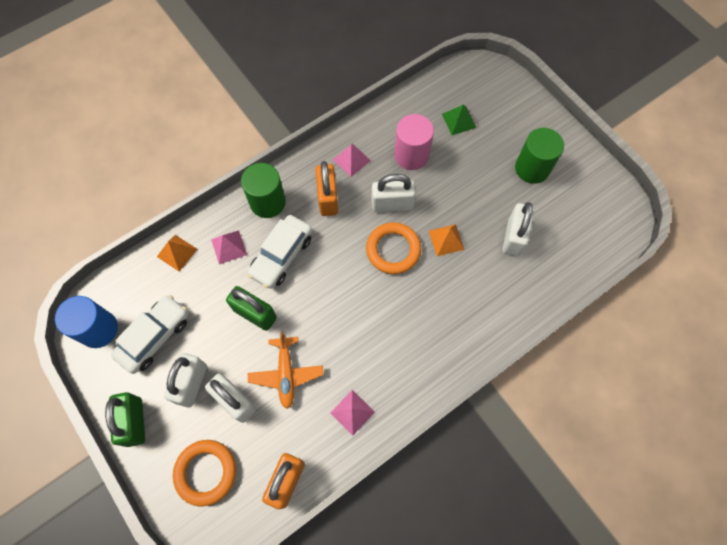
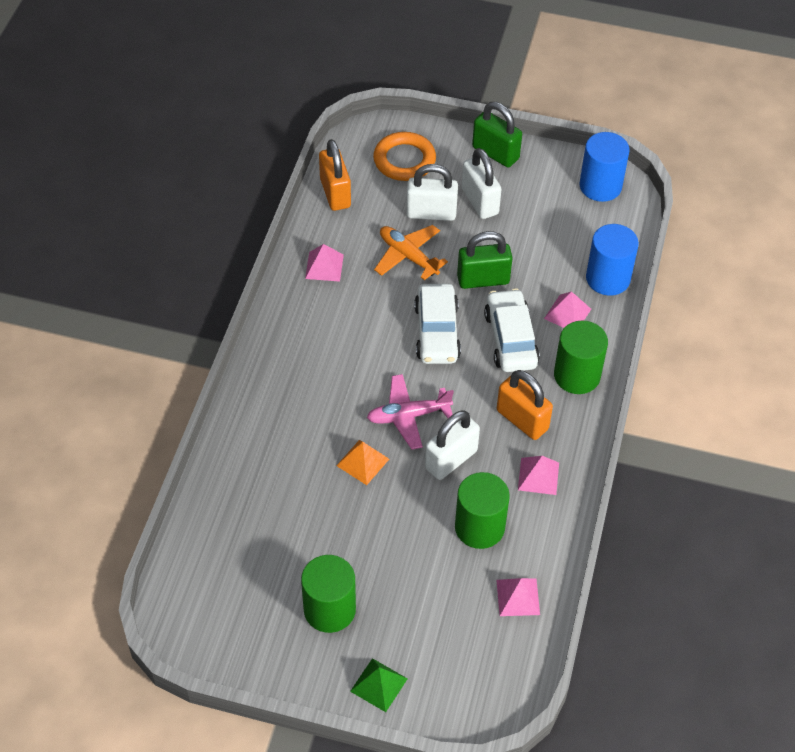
camera: 140 degrees right, 15 degrees down
(154, 336) = (548, 210): white car -> white car (437, 332)
(177, 252) = (608, 278): orange pyramid -> blue cylinder
(393, 250) = (408, 416): orange ring -> pink plane
(411, 155) = (479, 527): pink cylinder -> green cylinder
(424, 107) = (518, 597): none -> pink pyramid
(459, 120) = (463, 609): green pyramid -> green pyramid (379, 685)
(513, 237) = (293, 513): white padlock -> none

